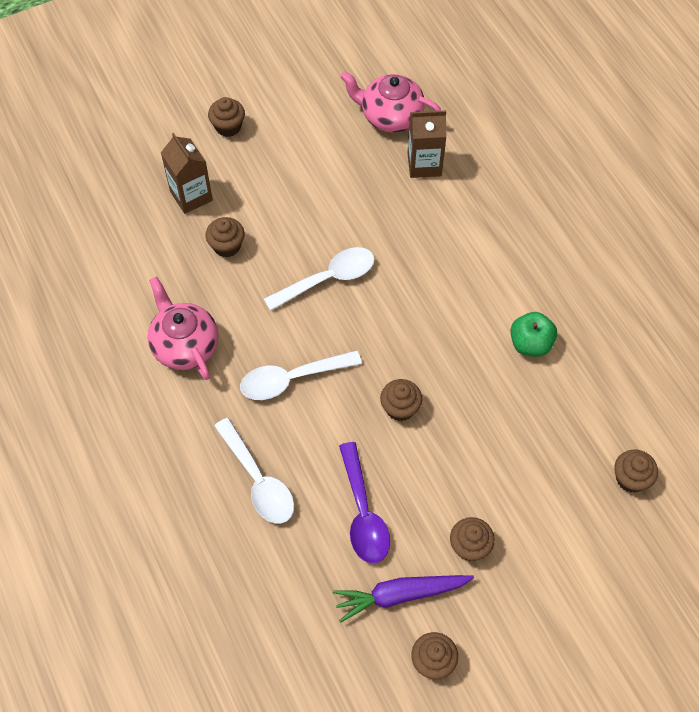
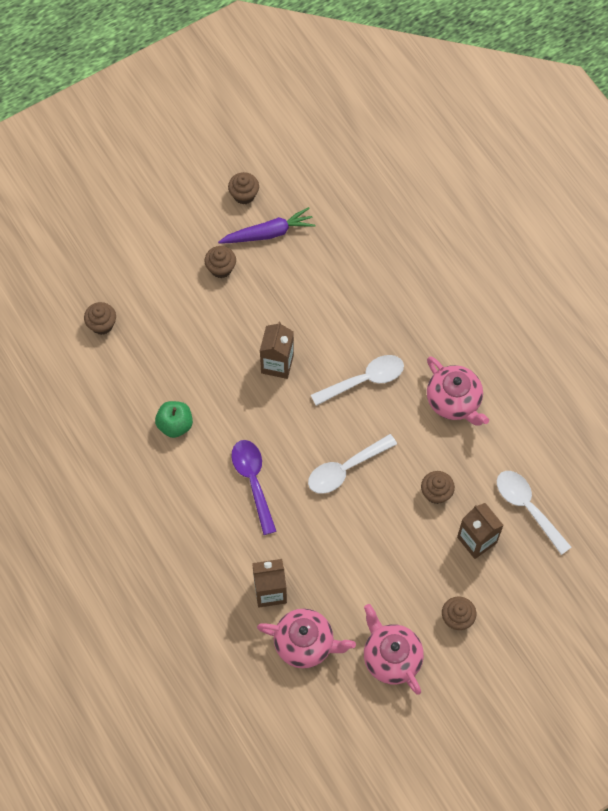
camera: 175 degrees right, 5 degrees up
(258, 480) = (378, 301): white spoon -> white spoon (527, 507)
(303, 99) = (391, 657): none -> pink teapot
(363, 513) = (299, 284): purple spoon -> purple spoon (253, 481)
(400, 408) = (277, 364): brown cupcake -> brown carton

